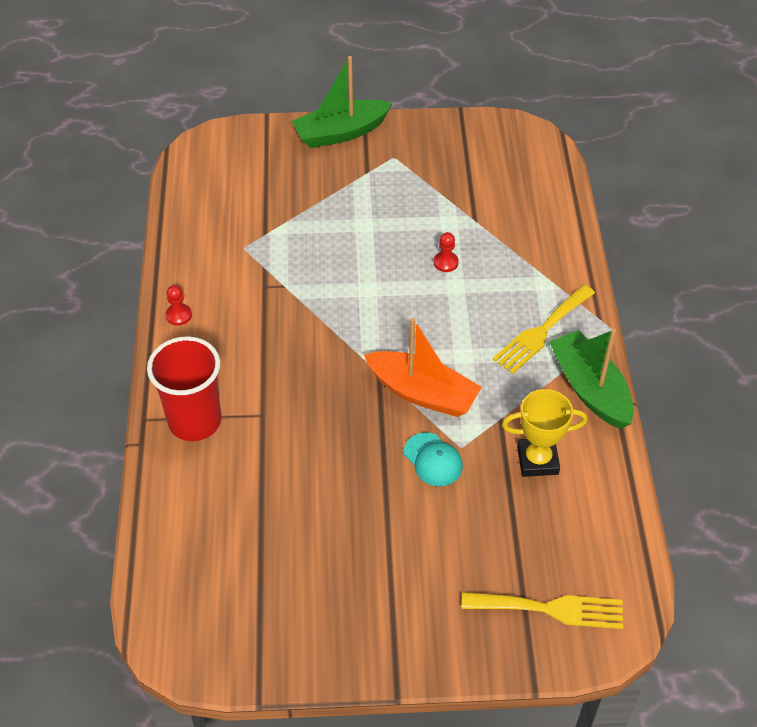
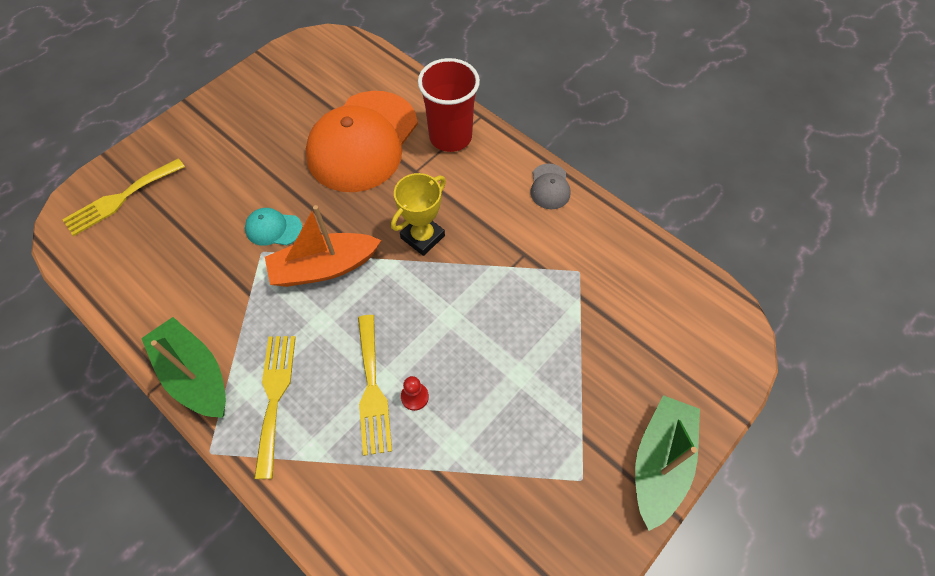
camera: 135 degrees right, 10 degrees up
(178, 315) = (550, 187): red pawn -> grey cap
(273, 482) = (362, 141): none -> orange cap
(469, 287) = (372, 389): none -> yellow fork
(537, 460) = (197, 284): yellow trophy -> yellow trophy (422, 237)
(590, 389) = (195, 375): green boat -> green boat turned 150 degrees counterclockwise

